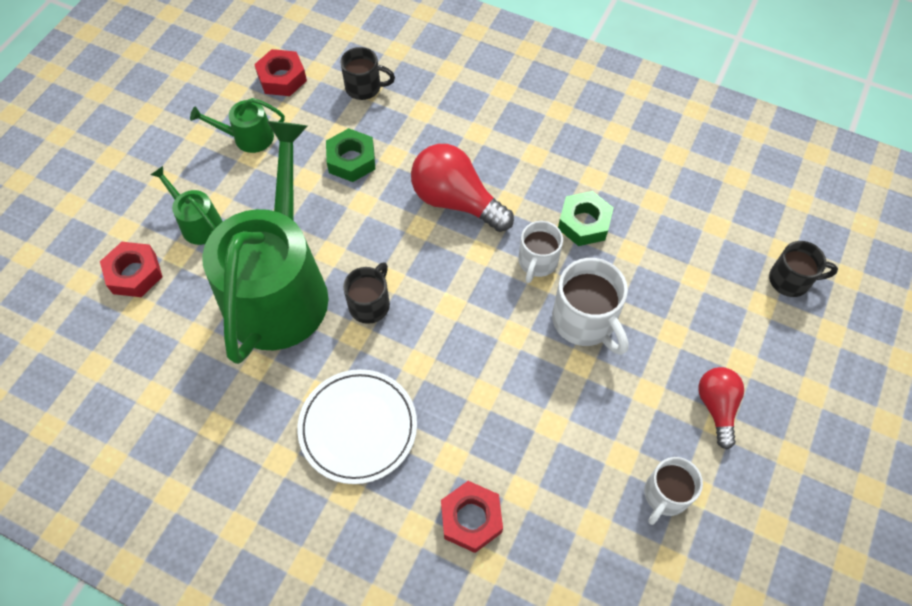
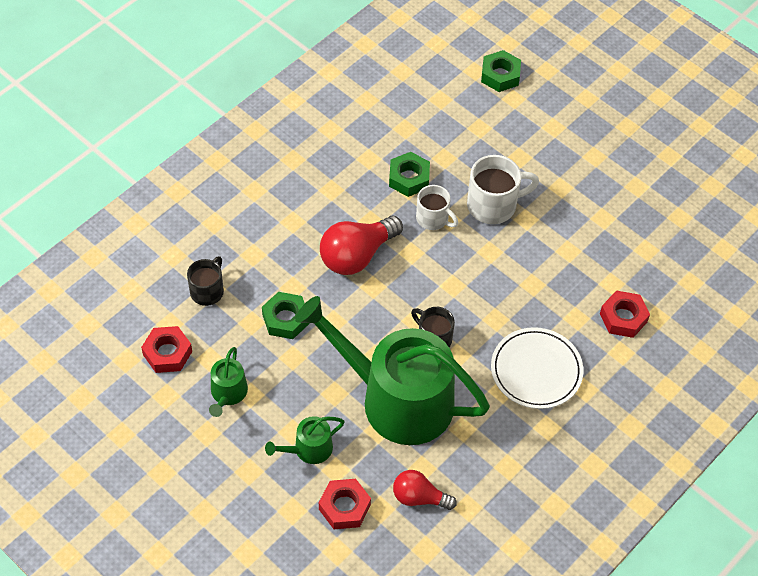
camera: 75 degrees left, 5 degrees down
(665, 495) = (635, 203): white mug -> none
(716, 407) = (582, 153): red light bulb -> red light bulb (419, 497)
(790, 280) = (500, 75): black mug -> green nut

